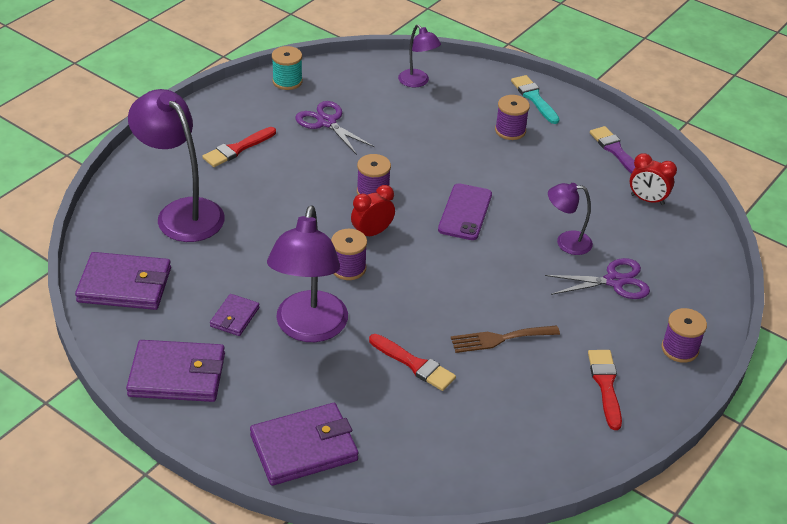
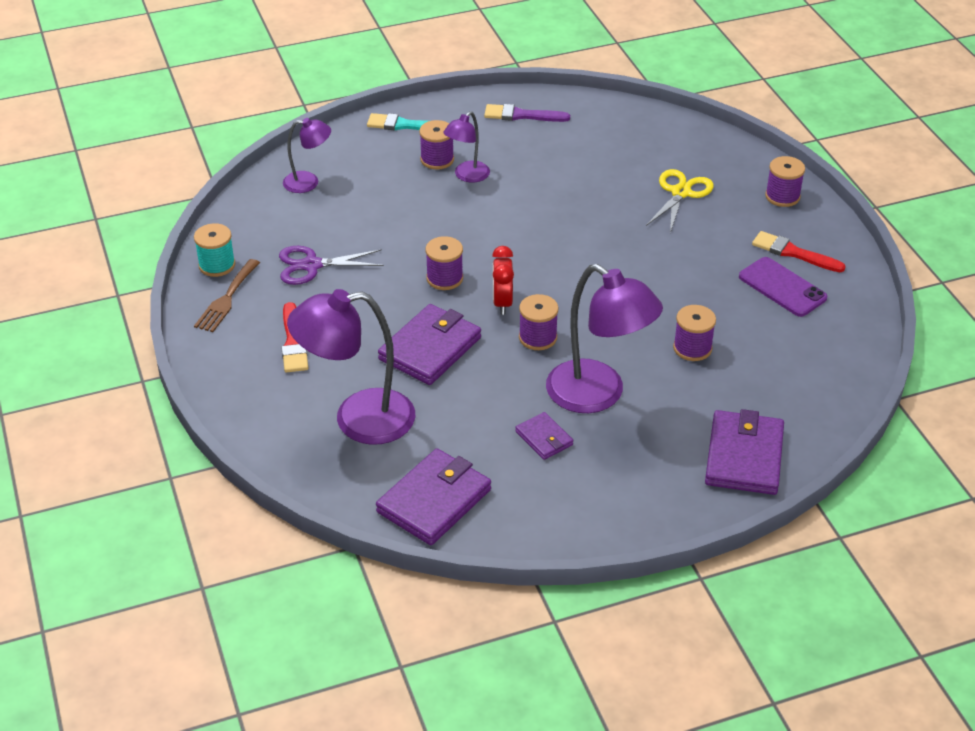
camera: 55 degrees left, 0 degrees up
(177, 375) = (593, 507): purple wallet -> purple wallet (430, 349)
(414, 364) = (692, 348): red brush -> purple spool
(465, 212) = (524, 235): purple phone -> purple phone (782, 287)
(500, 339) = (699, 286): brown fork -> brown fork (226, 299)
(566, 242) = (613, 196): purple lamp -> purple lamp (467, 176)
(614, 281) = (681, 193): purple scissors -> yellow scissors
(647, 200) = (598, 129): red clock -> none

